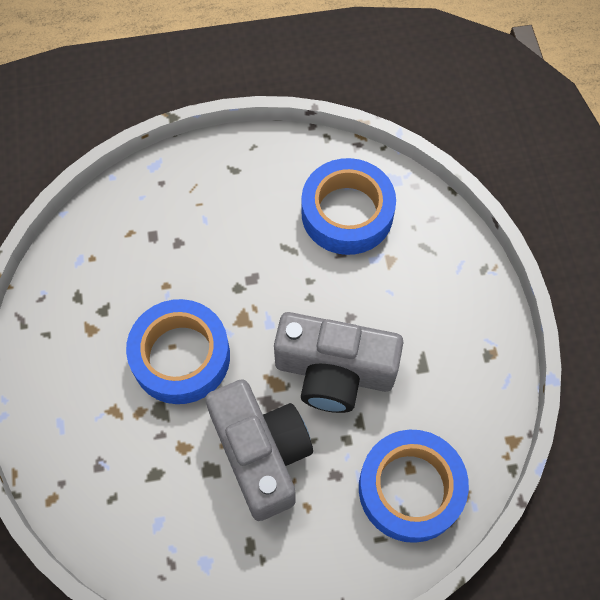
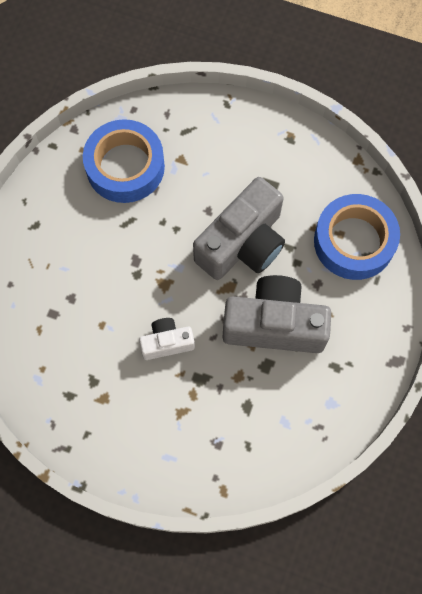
camera: 60 degrees left, 5 degrees up
(181, 356) = (167, 343): blue tape -> white camera

